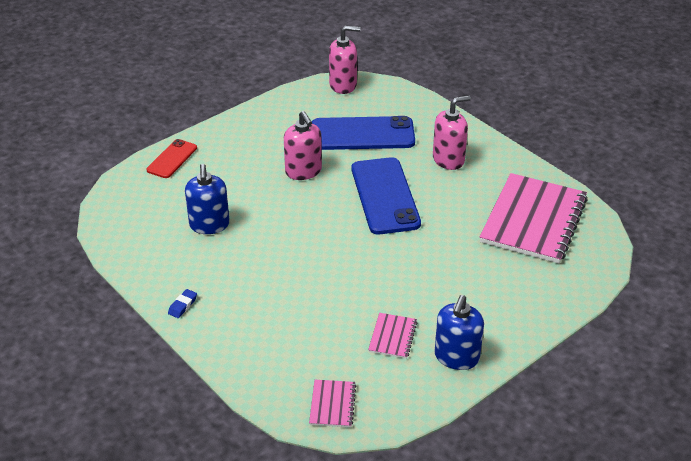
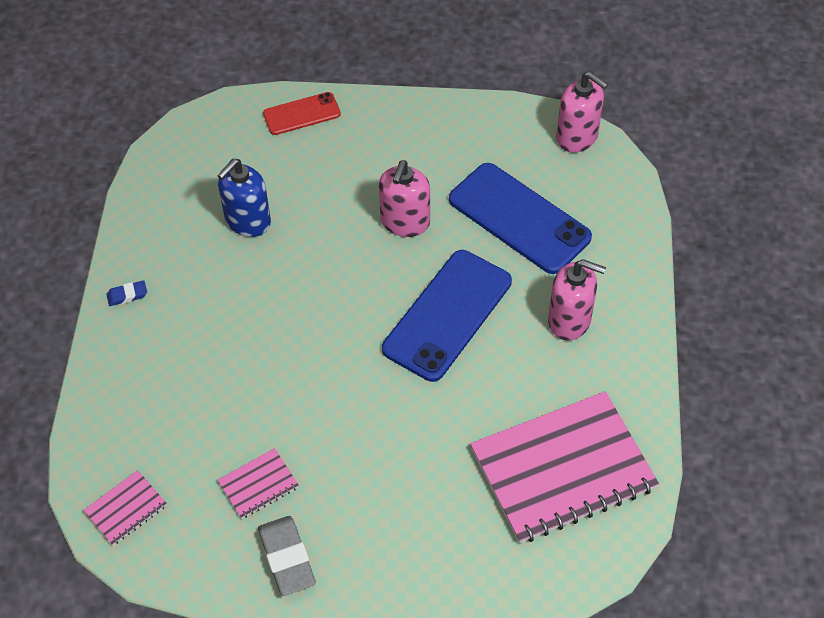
camera: 45 degrees right, 15 degrees up
(456, 357) = (287, 558): blue soap dispenser -> grey eraser

